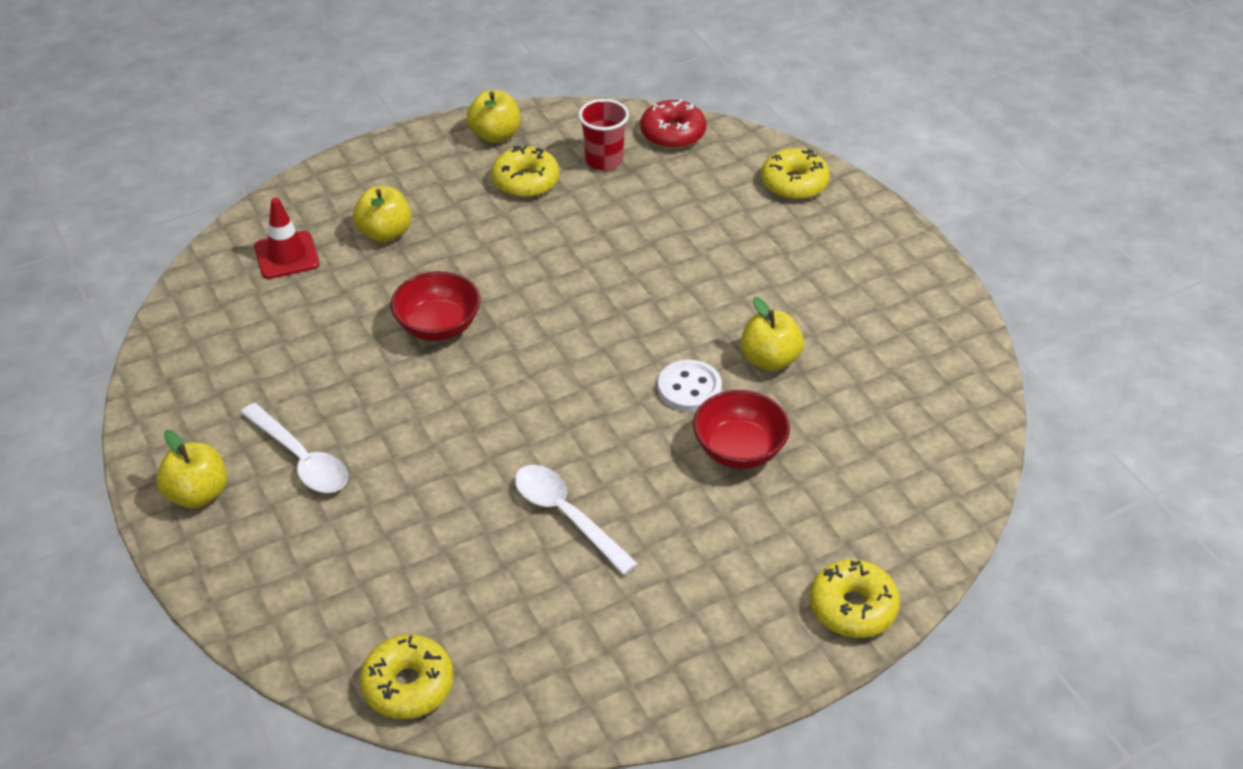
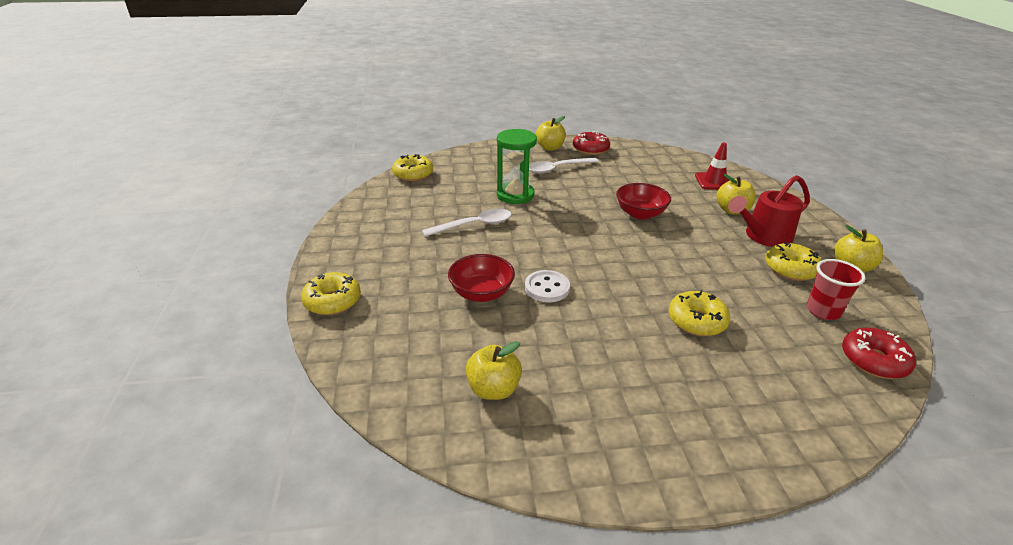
camera: 110 degrees right, 10 degrees down
(189, 429) = (590, 149): none -> red donut
(435, 492) = (515, 195): none -> green hourglass
(452, 203) = (763, 236): none -> red watering can
(769, 360) = (557, 331): yellow apple -> yellow apple (493, 389)
(794, 183) = (796, 422): yellow donut -> yellow donut (696, 321)

